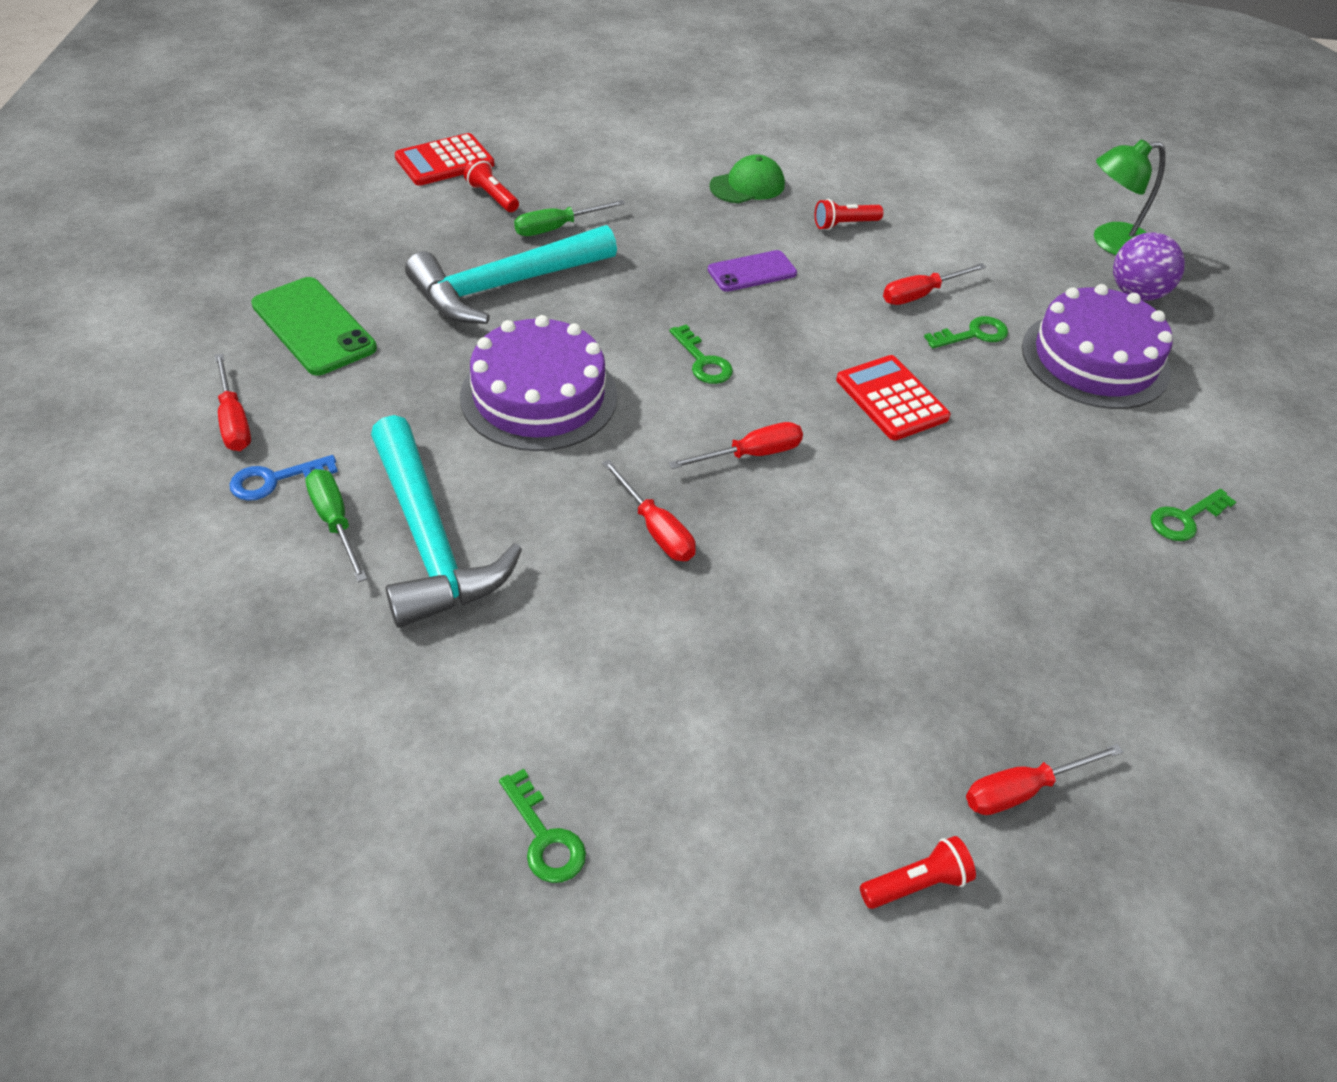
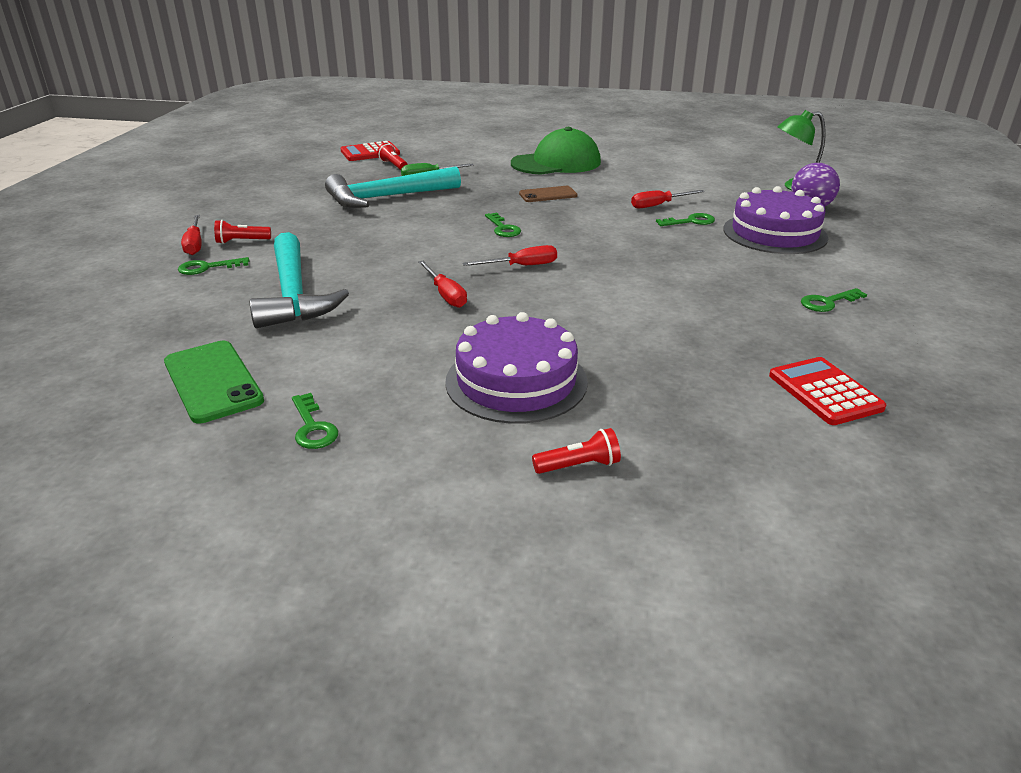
camera: 10 degrees right, 15 degrees down
(274, 480) = (207, 267): blue key -> green key
(313, 326) = (261, 210): green phone -> green phone (212, 381)
(335, 522) = (237, 285): green screwdriver -> none
(539, 396) = (390, 239): purple cake -> purple cake (516, 381)
(747, 185) = (556, 163): green cap -> green cap, size x1.84
(752, 272) = (548, 195): purple phone -> brown phone
(844, 224) = (615, 178): red flashlight -> red flashlight (242, 241)
(892, 399) = (626, 246): red calculator -> red calculator (825, 392)
(1022, 790) = (674, 423): red screwdriver -> none

